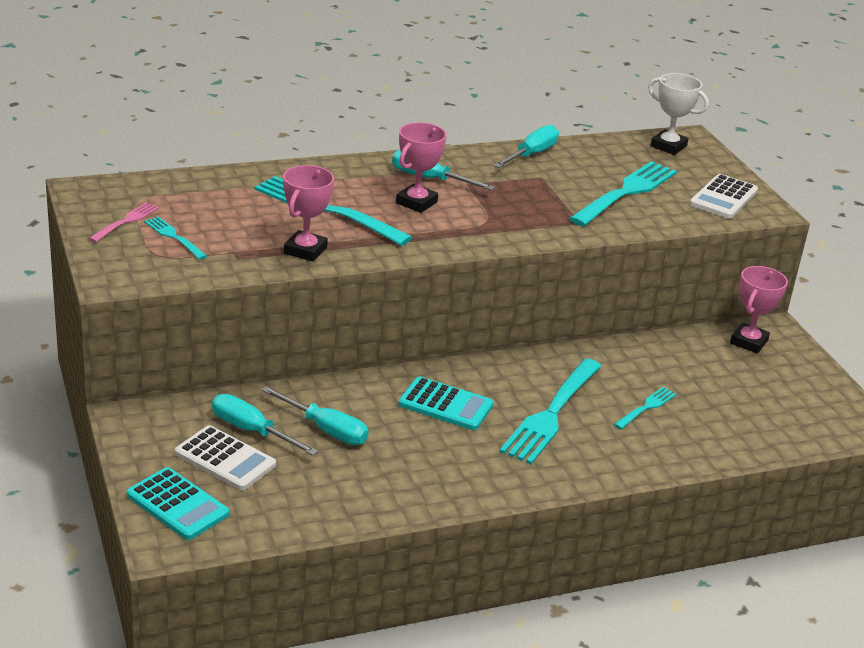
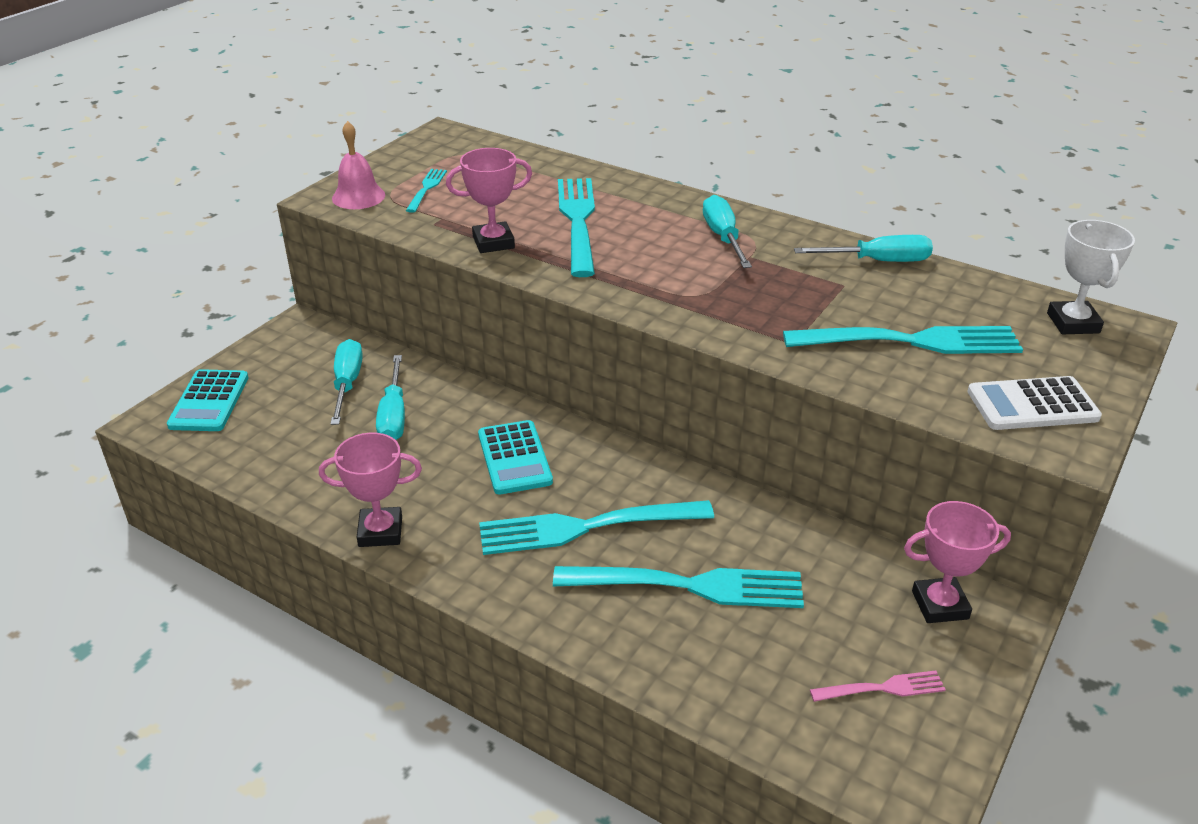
camera: 55 degrees right, 5 degrees up
(126, 222) = (420, 164): pink fork -> pink fork (881, 688)
(136, 267) = (358, 196): none -> pink bell
(225, 459) = (293, 391): white calculator -> none
(416, 202) = (667, 250): pink trophy -> pink trophy (380, 532)
(646, 408) = (687, 586): turquoise fork -> turquoise fork, size x2.02

